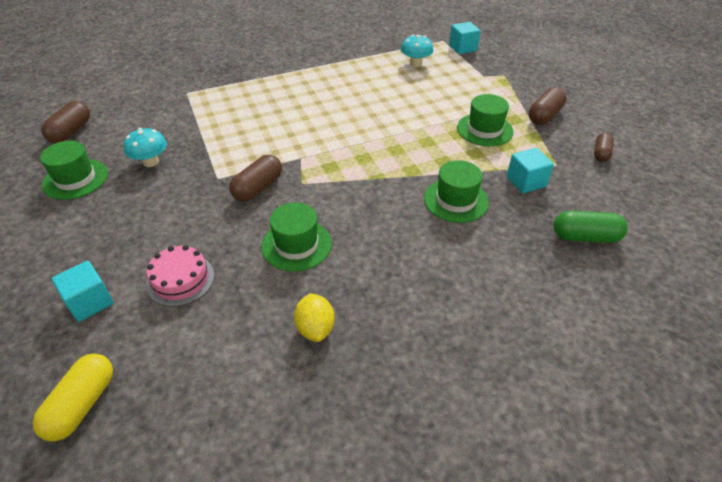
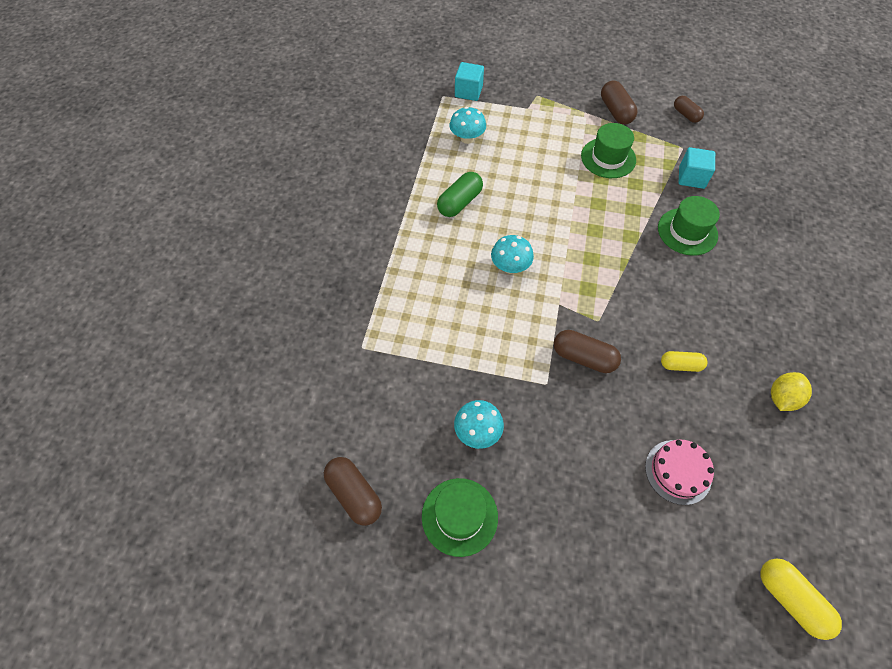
camera: 55 degrees left, 15 degrees up
(90, 302) = (669, 558): turquoise cube -> none
(258, 188) = (583, 357): brown capsule -> brown capsule turned 45 degrees counterclockwise
(296, 245) = (680, 365): green hat -> yellow capsule
(313, 124) = (510, 266): none -> turquoise mushroom
(315, 328) = (782, 398): yellow lemon -> yellow lemon turned 75 degrees counterclockwise
(585, 237) = (770, 187): green capsule -> green capsule (460, 202)

